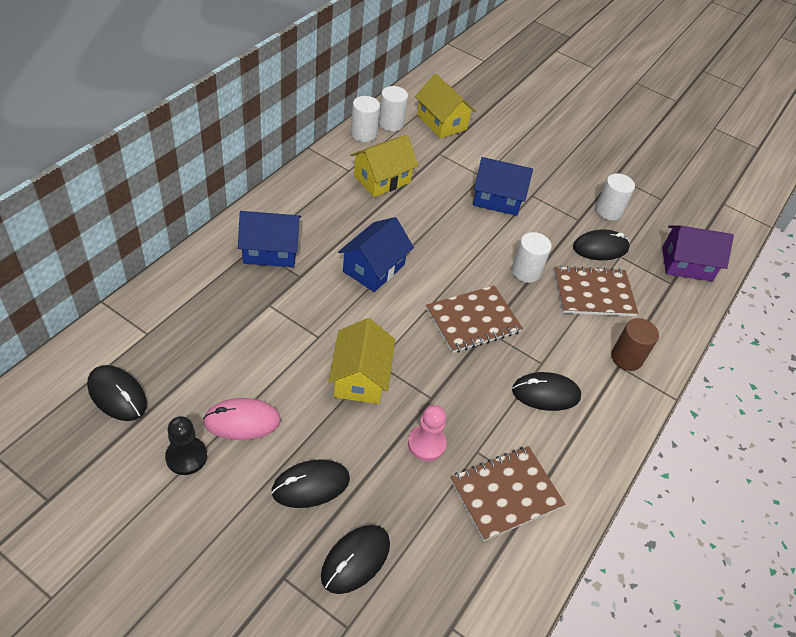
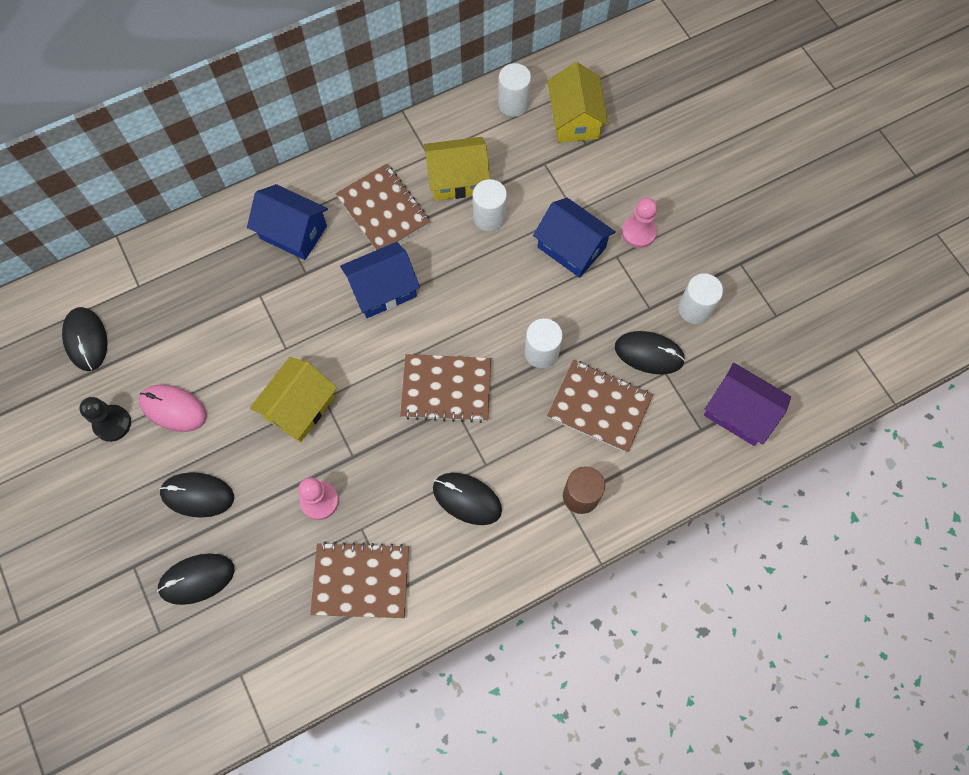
camera: 35 degrees right, 20 degrees up
(337, 215) = (383, 210): none -> brown notebook
(363, 134) = (473, 110): white cylinder -> white cylinder (489, 217)
(536, 177) = (638, 232): none -> pink pawn

